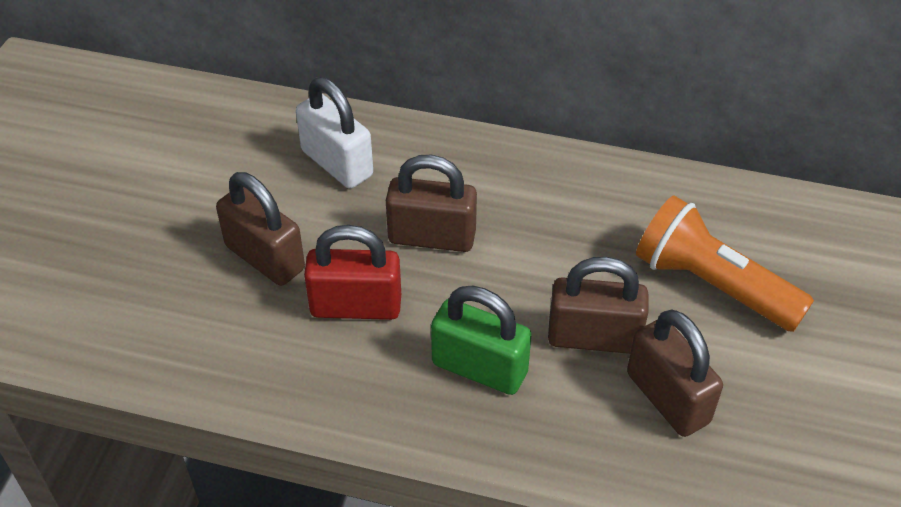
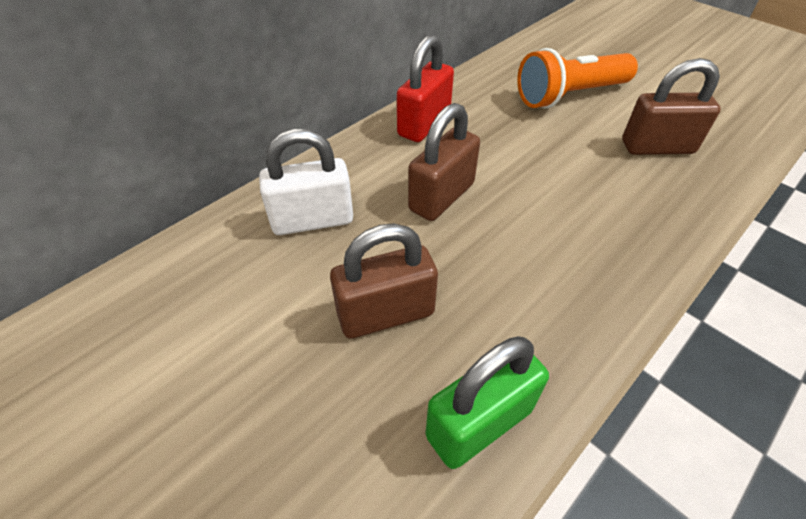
camera: 60 degrees left, 0 degrees up
(356, 306) = (487, 270): red padlock -> red padlock (424, 124)
(479, 368) = (593, 222): green padlock -> green padlock (479, 423)
(593, 337) = (589, 157): brown padlock -> none

